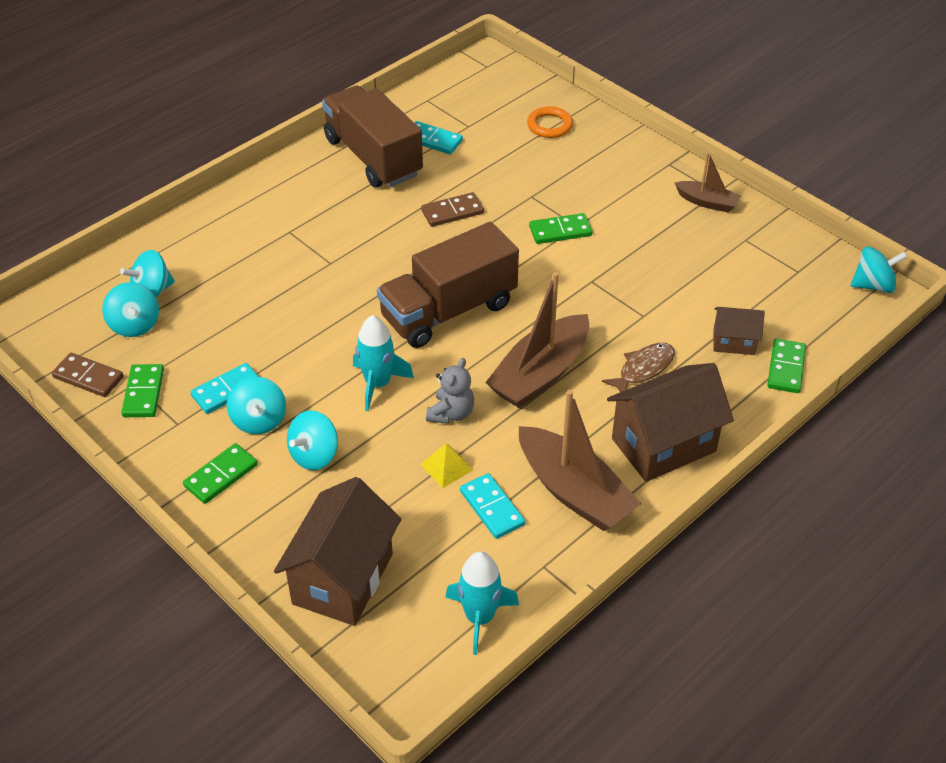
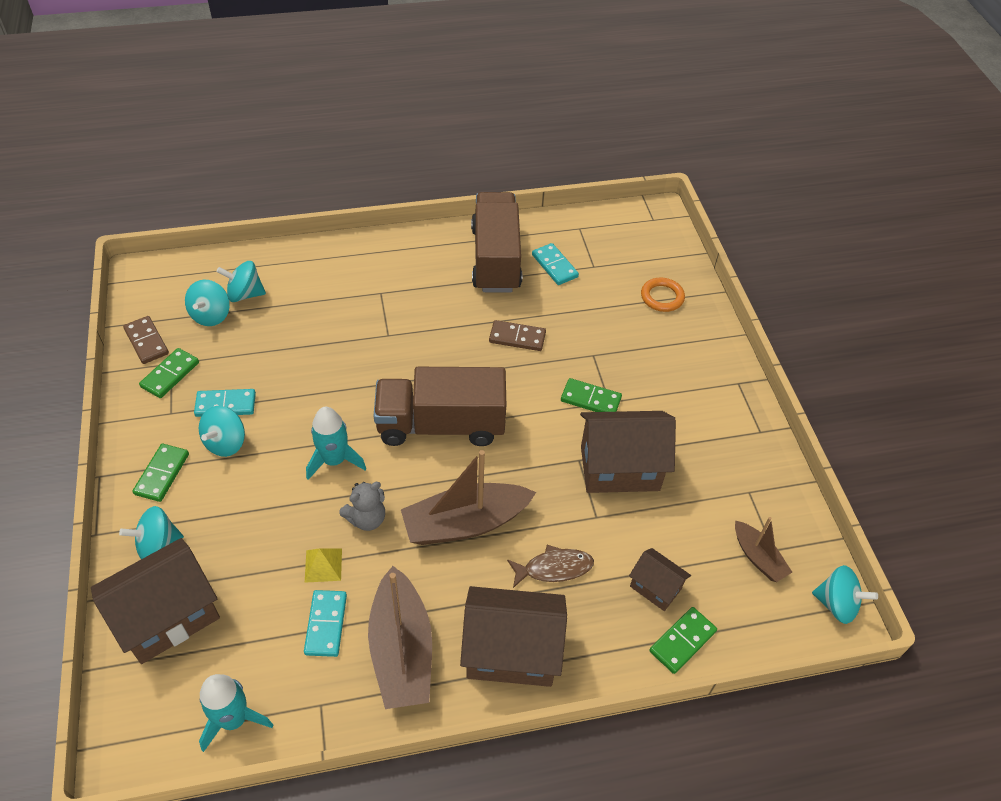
camera: 30 degrees right, 5 degrees up
(221, 475) = (162, 474): green domino -> green domino turned 60 degrees counterclockwise
(314, 455) = (238, 496): turquoise spinning top -> turquoise spinning top (158, 545)
(630, 271) = (619, 468): none -> brown house
(707, 202) = (743, 437): brown boat -> brown boat (758, 557)

